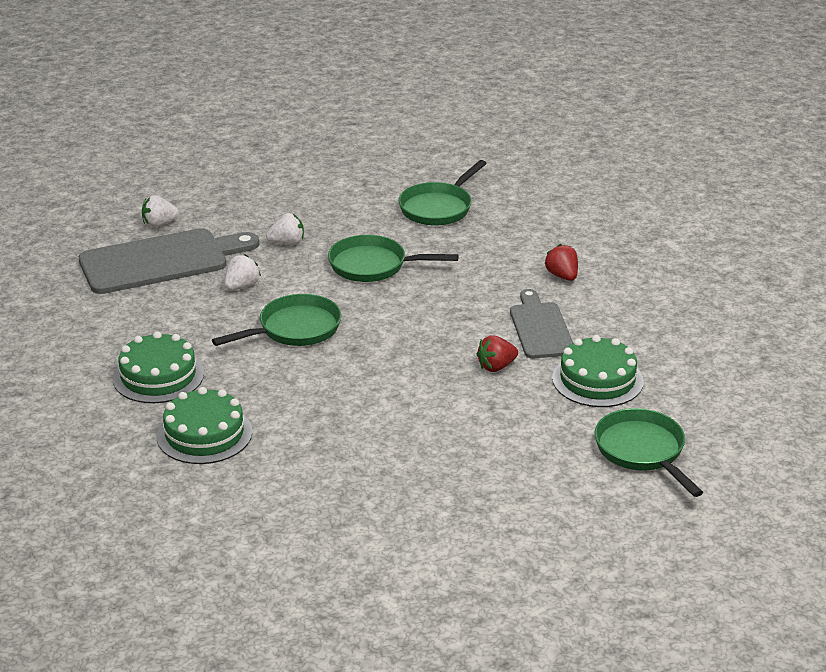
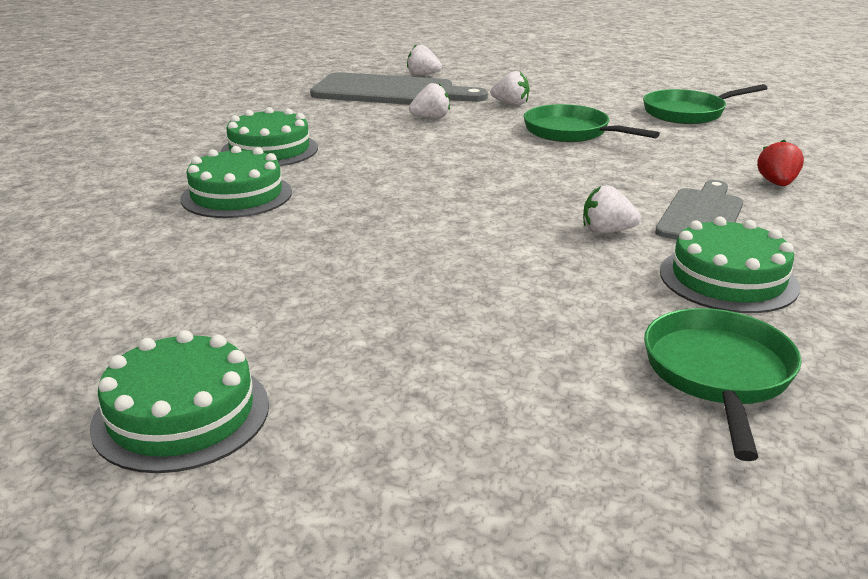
camera: 35 degrees right, 5 degrees down
(295, 329) = (434, 152): green pan -> none
(408, 596) = (181, 414): none -> green cake
(496, 367) = (606, 231): red strawberry -> white strawberry

